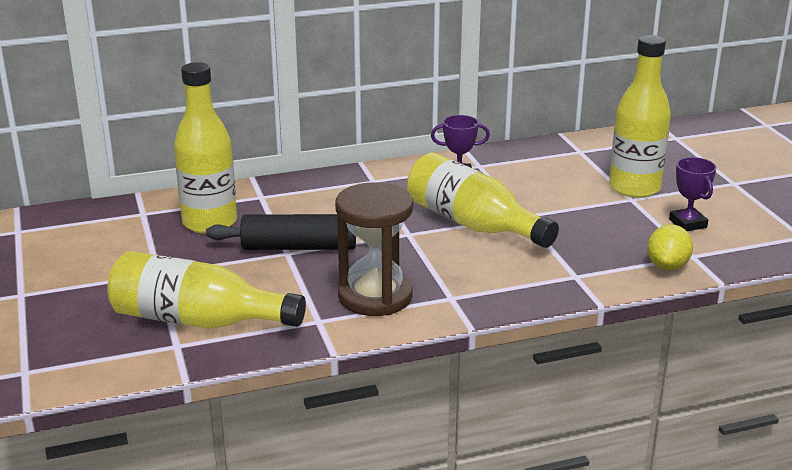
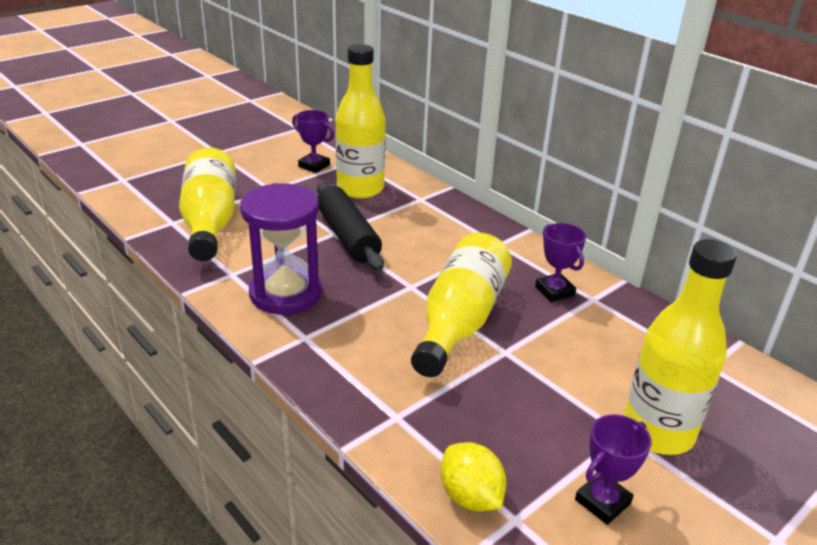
camera: 65 degrees right, 5 degrees up
(129, 238) = (314, 166): none -> purple trophy
(375, 296) = (285, 293): brown hourglass -> purple hourglass
(667, 266) = (470, 496): yellow lemon -> yellow lemon turned 60 degrees clockwise

